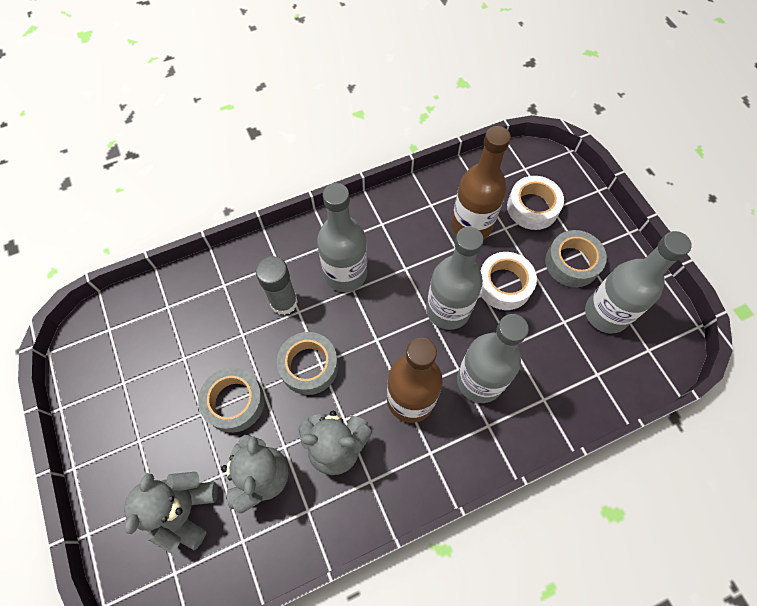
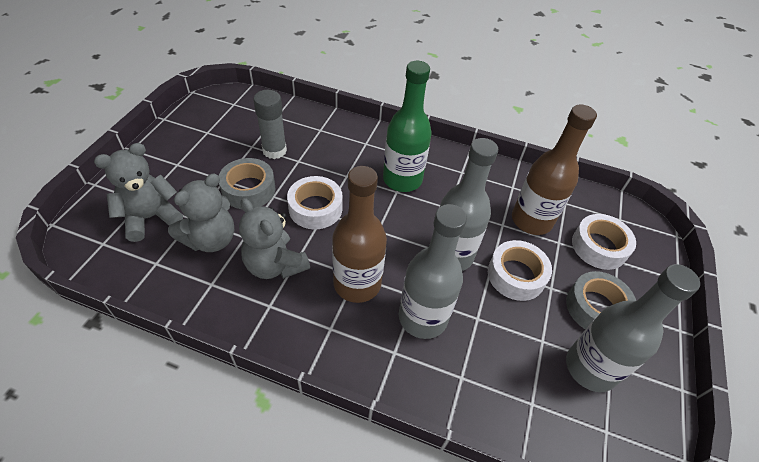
camera: 40 degrees right, 15 degrees down
(284, 302) = (343, 164): grey glue stick -> grey glue stick (274, 150)
(309, 366) = (315, 208): grey tape -> white tape
(345, 274) = (402, 179): grey bottle -> green bottle

